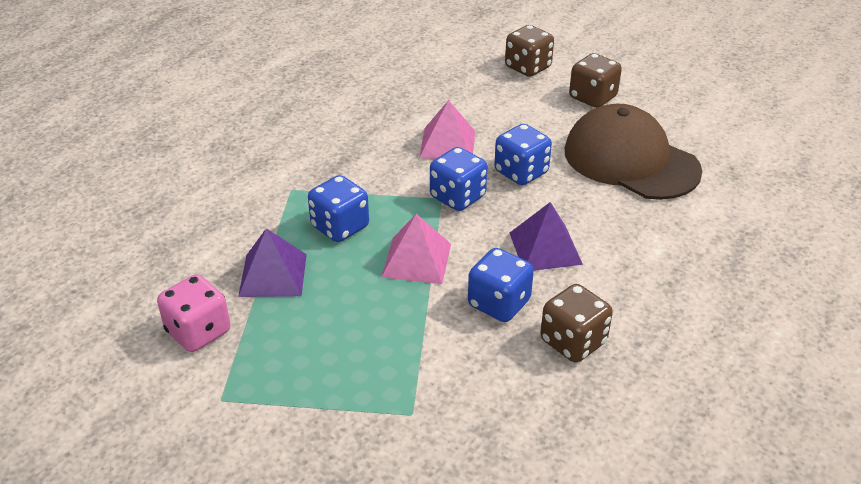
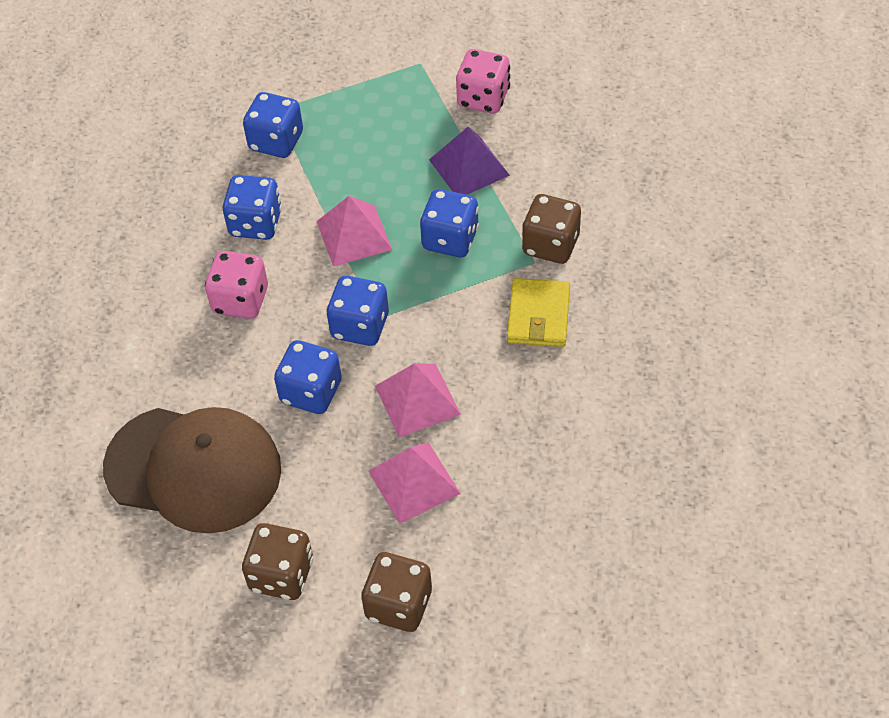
camera: 155 degrees right, 15 degrees up
(322, 158) = (538, 315): none -> yellow wallet
(433, 375) = (276, 141): none -> blue dice
(481, 109) = (414, 482): none -> pink pyramid
(545, 248) = (240, 300): purple pyramid -> pink dice
(573, 342) = (177, 215): brown dice -> brown dice (550, 245)

